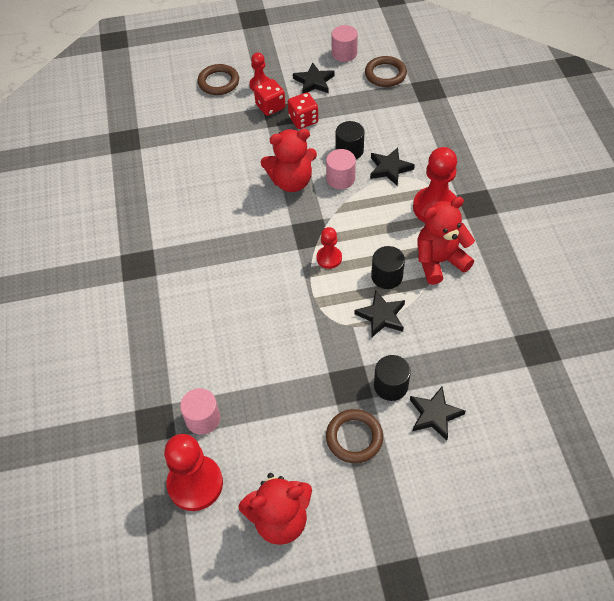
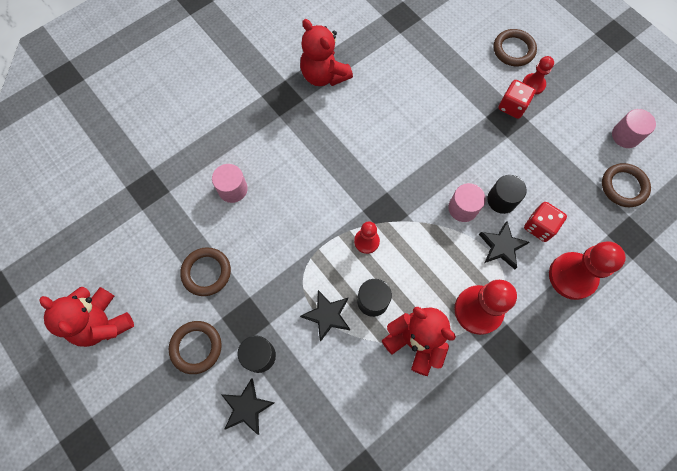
camera: 60 degrees right, 15 degrees up
(195, 484) = (108, 245): red pawn -> red pawn (572, 276)
(202, 419) = (165, 221): pink cylinder -> pink cylinder (233, 189)
(282, 400) = (206, 272): none -> brown ring
(291, 181) = (434, 168): red teddy bear -> red teddy bear (324, 75)
(303, 120) = (514, 142): red dice -> red dice (539, 226)
(314, 82) = (568, 127): black star -> none

